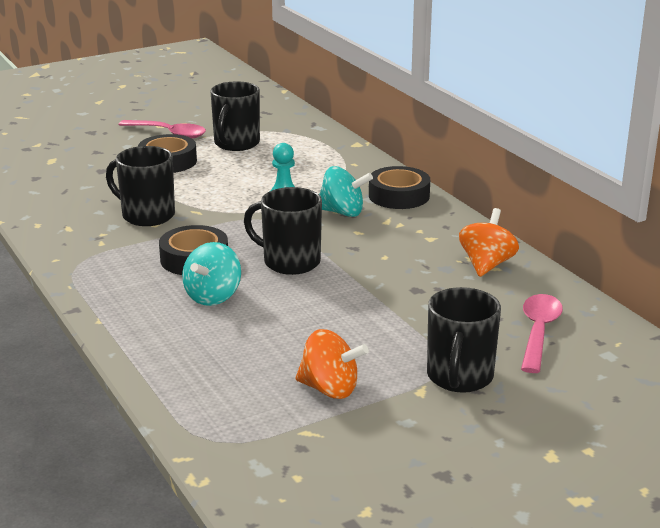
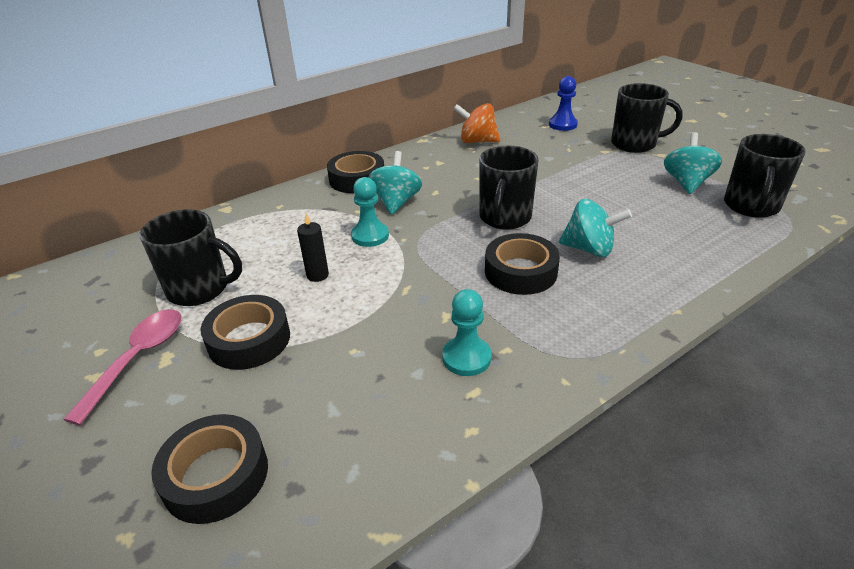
camera: 95 degrees left, 10 degrees up
(59, 159) = (216, 475): none -> black tape
(102, 228) = (466, 358): none -> turquoise pawn
(147, 215) = (422, 326): black mug -> black mug (751, 206)
(233, 180) = (317, 275): none -> black candle
(330, 389) = (686, 183): orange spinning top -> turquoise spinning top
(538, 332) = (562, 124): pink spoon -> blue pawn

